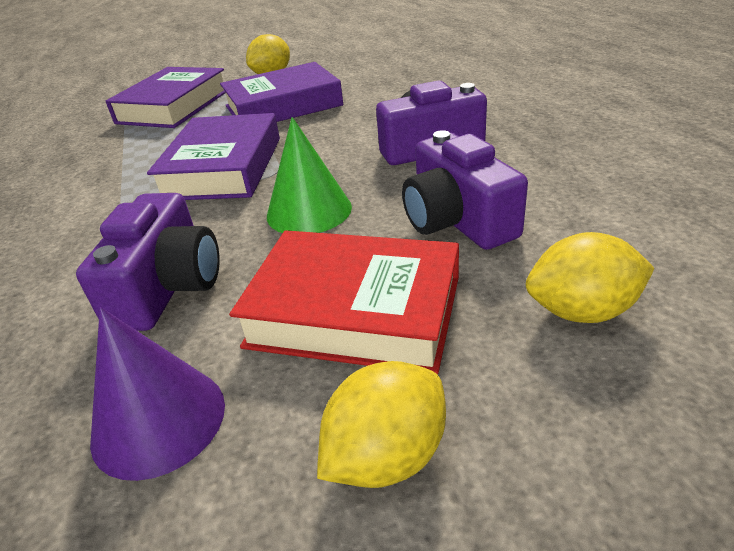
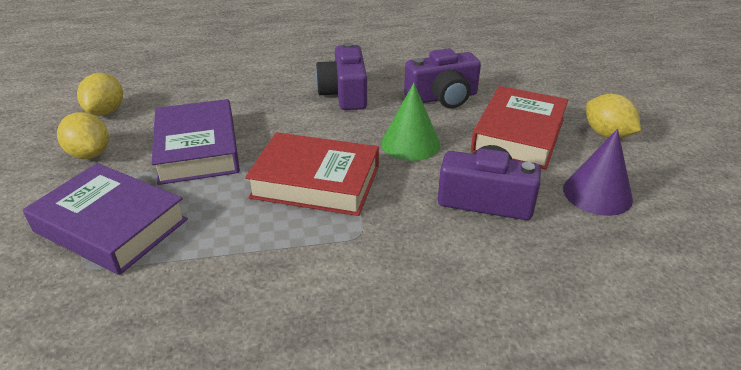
camera: 85 degrees left, 0 degrees up
(223, 168) = (316, 182): purple book -> red book
(582, 311) = (524, 83): yellow lemon -> yellow lemon (106, 112)

